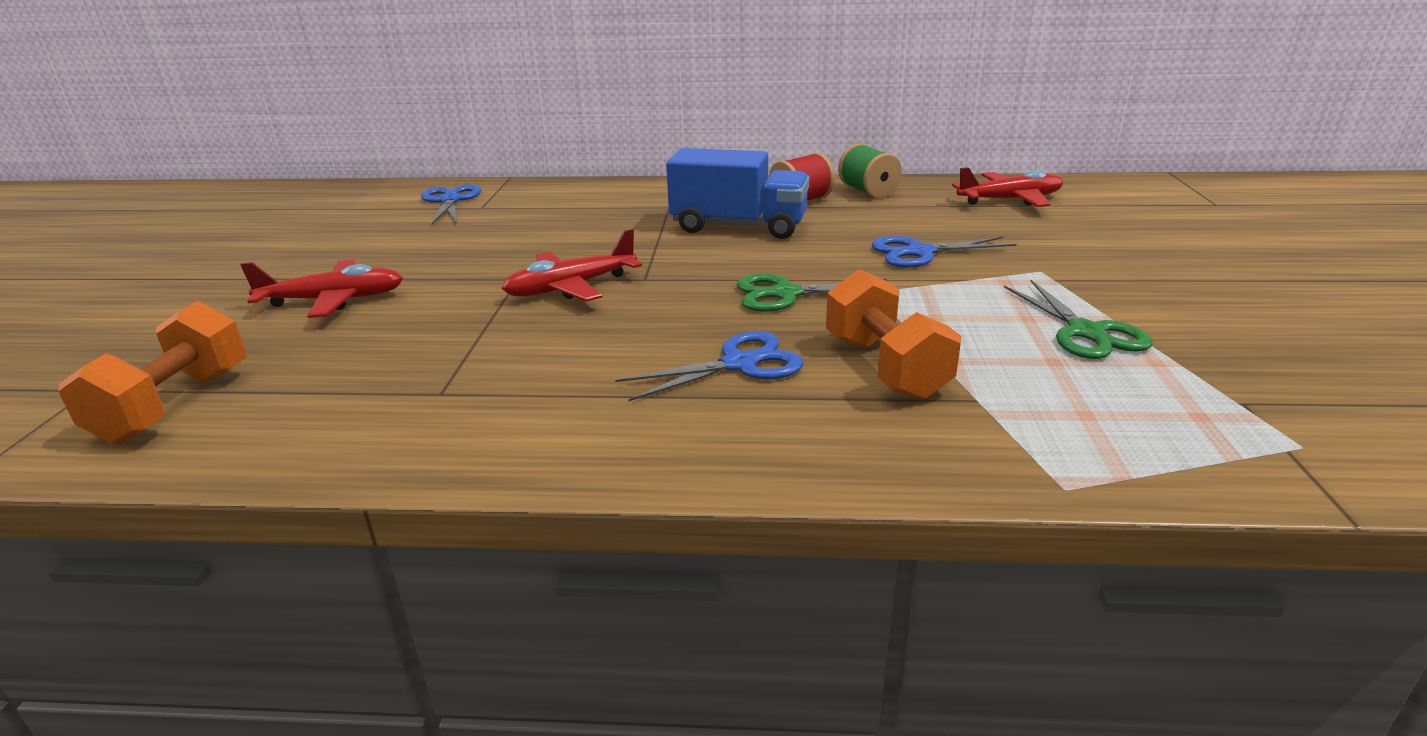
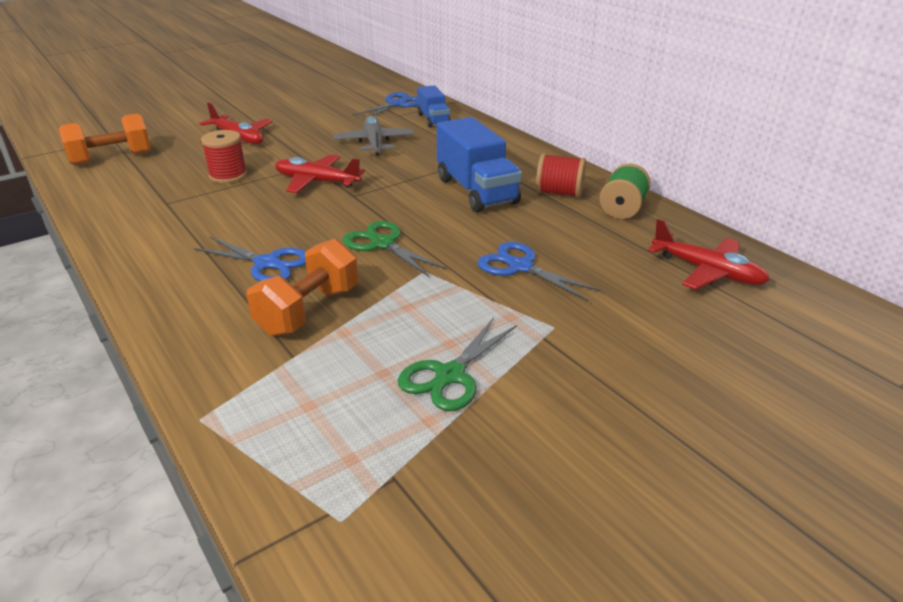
camera: 50 degrees right, 5 degrees up
(441, 332) = (228, 175): none -> red spool
(529, 236) = (374, 143): none -> grey plane
(532, 197) = (433, 119): none -> blue truck

